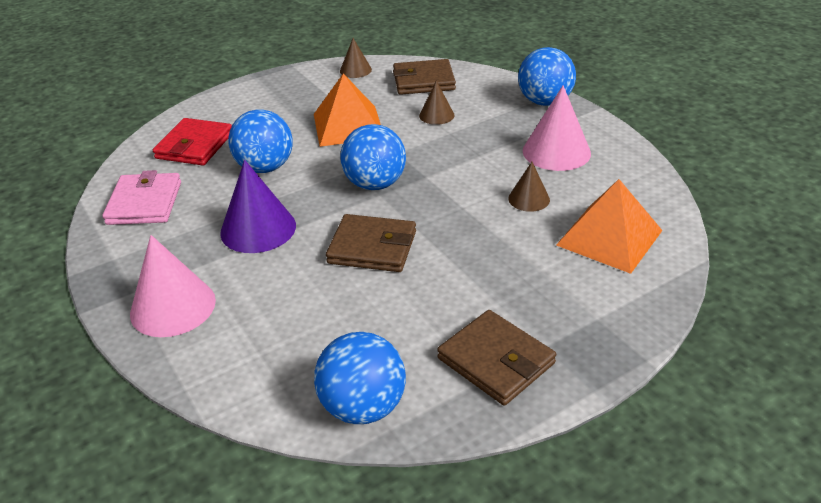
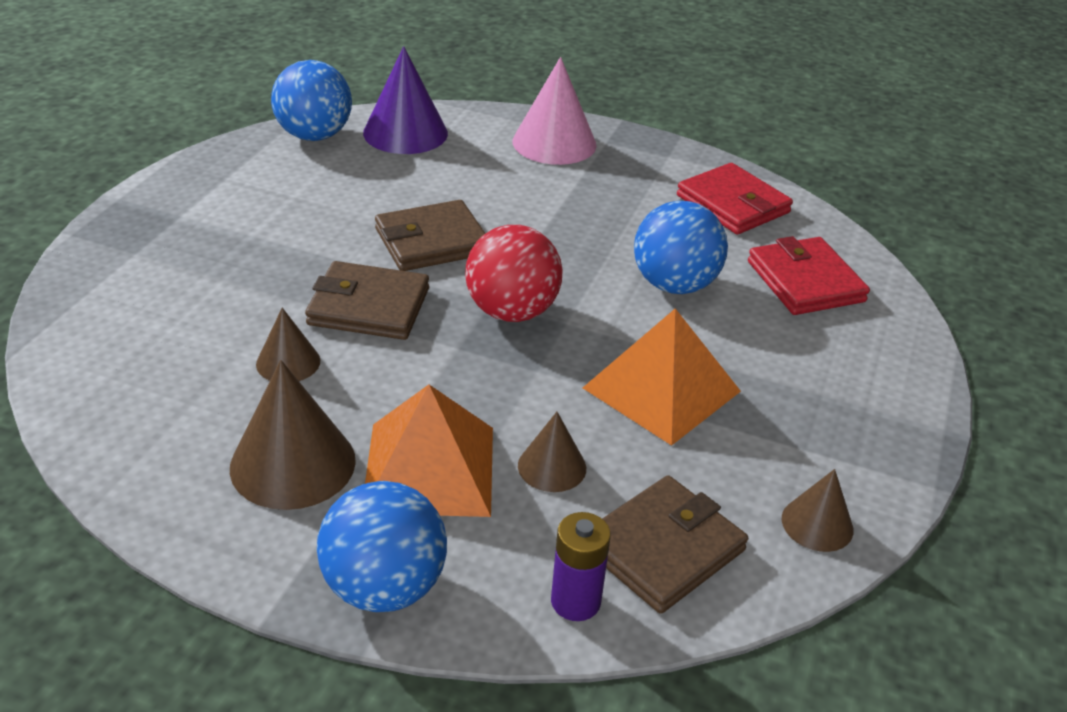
camera: 140 degrees right, 0 degrees up
(144, 203) = (733, 204): pink wallet -> red wallet
(258, 229) = (576, 220): purple cone -> purple cone (405, 133)
(375, 184) = (512, 312): blue ball -> red ball
(474, 79) = (575, 601): none -> purple battery
(496, 361) = (222, 191): brown wallet -> brown wallet (368, 307)
(556, 152) = (293, 463): pink cone -> brown cone
(609, 237) = (150, 344): orange pyramid -> orange pyramid (429, 468)

